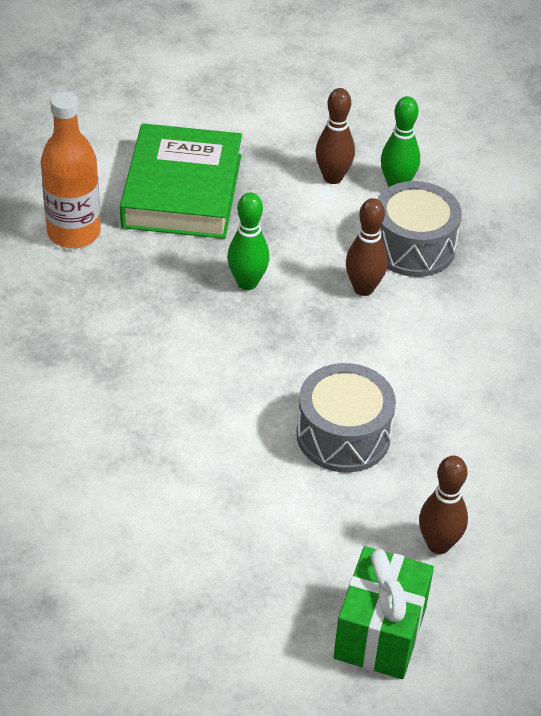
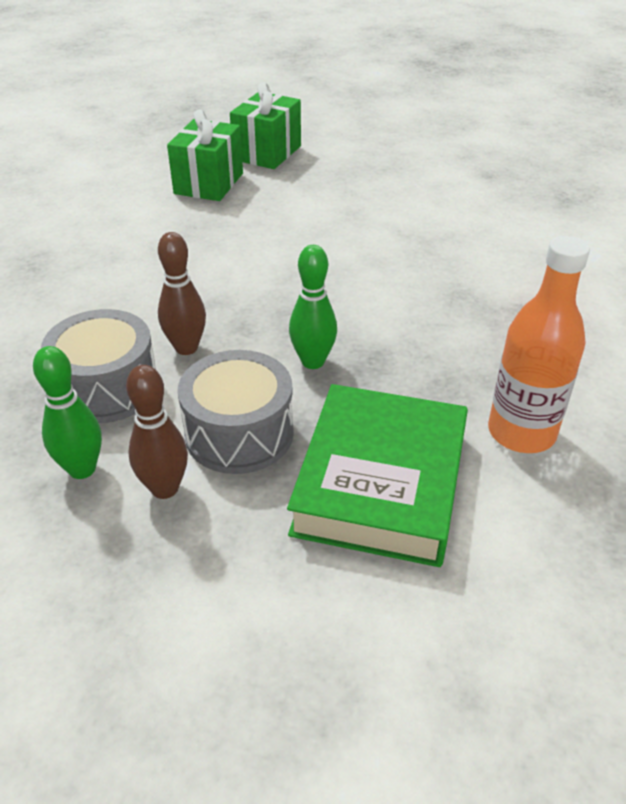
camera: 170 degrees left, 5 degrees down
(343, 435) = (254, 240): grey drum -> grey drum (239, 433)
(438, 544) = (209, 183): brown bowling pin -> green gift

